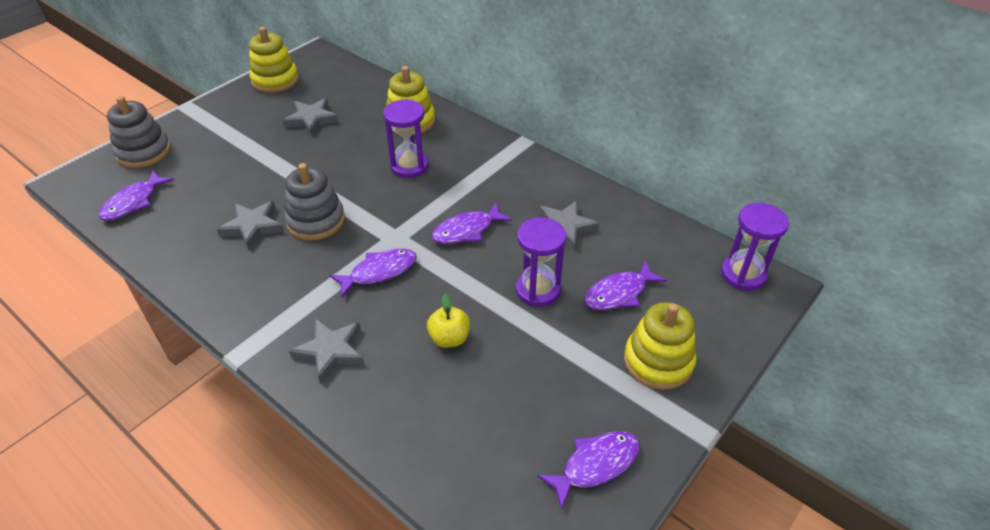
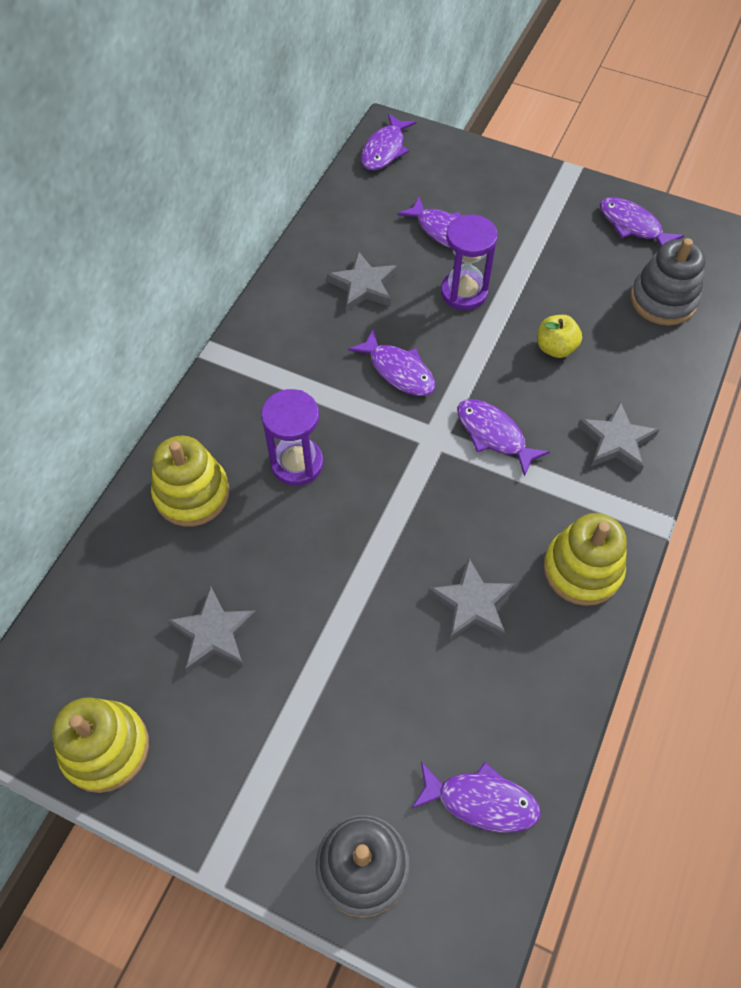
camera: 105 degrees left, 15 degrees up
(316, 221) = (436, 533): grey stacking toy -> grey stacking toy (663, 300)
(658, 361) = (513, 198): yellow stacking toy -> yellow stacking toy (582, 569)
(743, 274) = (384, 150): purple hourglass -> purple fish

